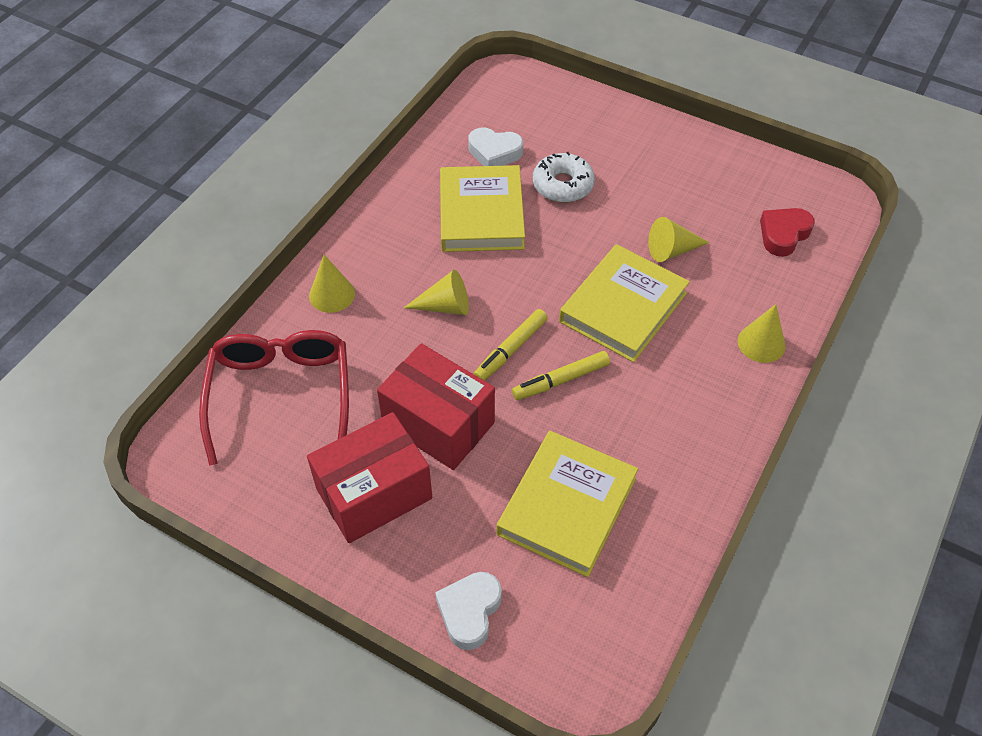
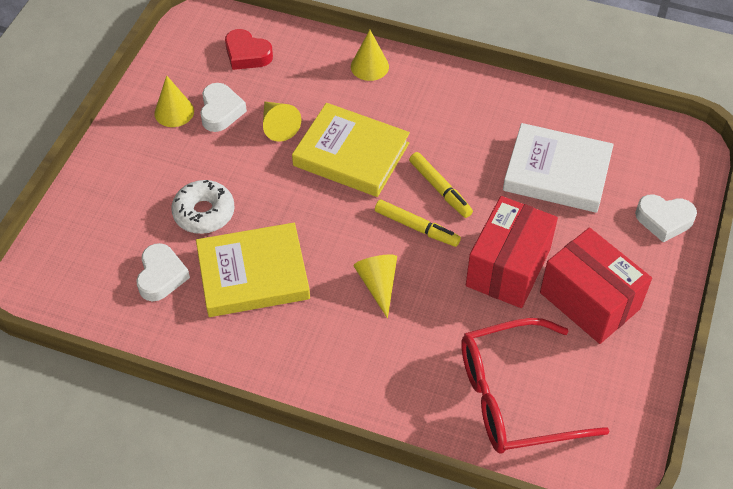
camera: 100 degrees left, 0 degrees up
(332, 294) = (384, 384): yellow cone -> yellow cone (174, 112)
(567, 506) = (557, 172): yellow book -> white book
(697, 207) = (221, 111): none -> white heart

